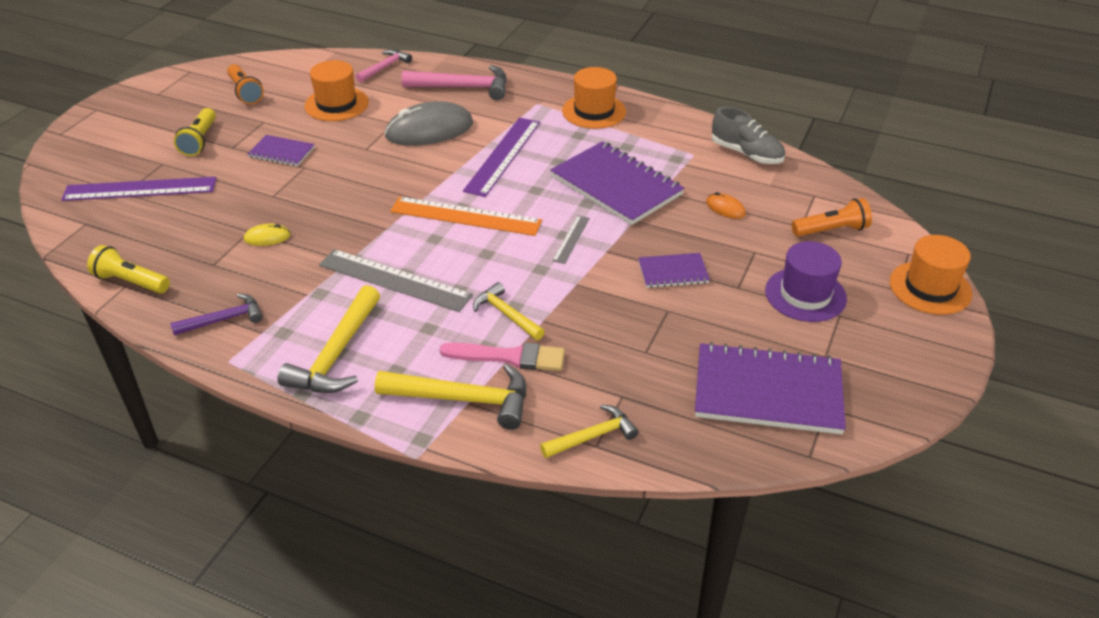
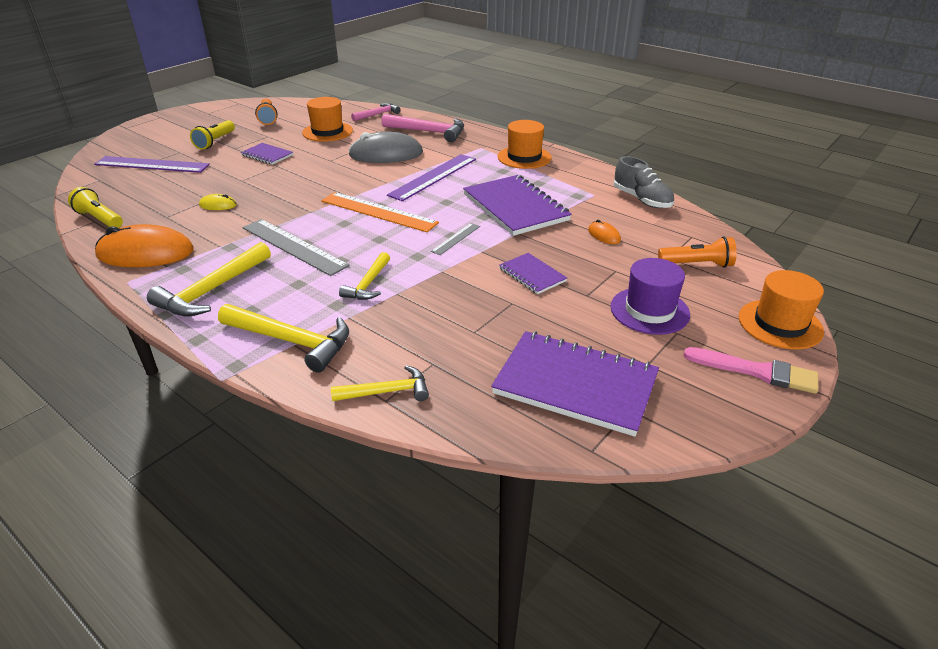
camera: 15 degrees right, 5 degrees down
(224, 319) = (145, 253): purple hammer -> orange mouse
(506, 314) = (368, 284): yellow hammer -> yellow hammer turned 135 degrees counterclockwise
(509, 357) = (351, 316): pink brush -> pink brush (756, 371)
(673, 272) = (532, 275): purple notebook -> purple notebook turned 45 degrees clockwise

